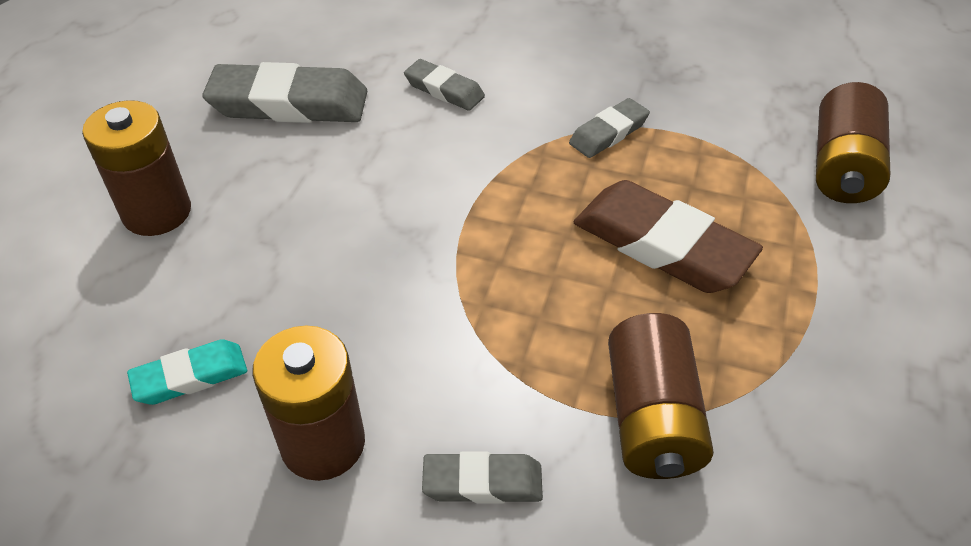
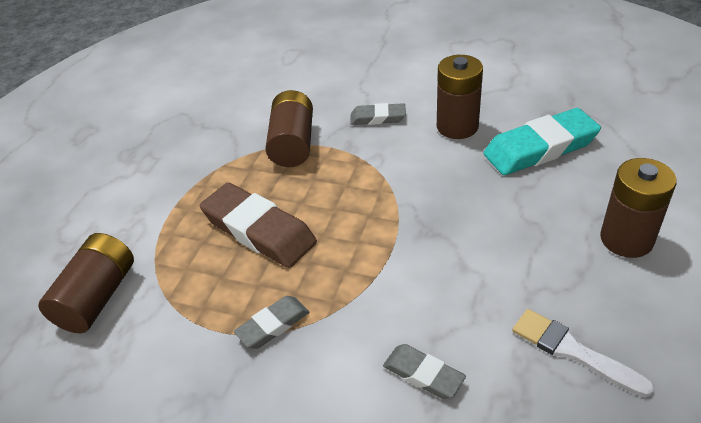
camera: 175 degrees left, 5 degrees down
(190, 377) = (540, 148): turquoise eraser -> turquoise eraser, size x1.85
(289, 104) = (573, 351): grey eraser -> white brush

